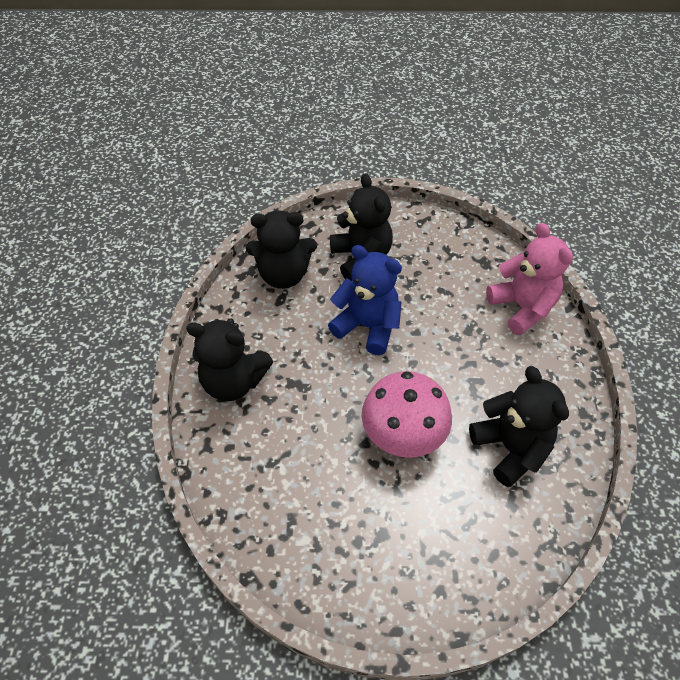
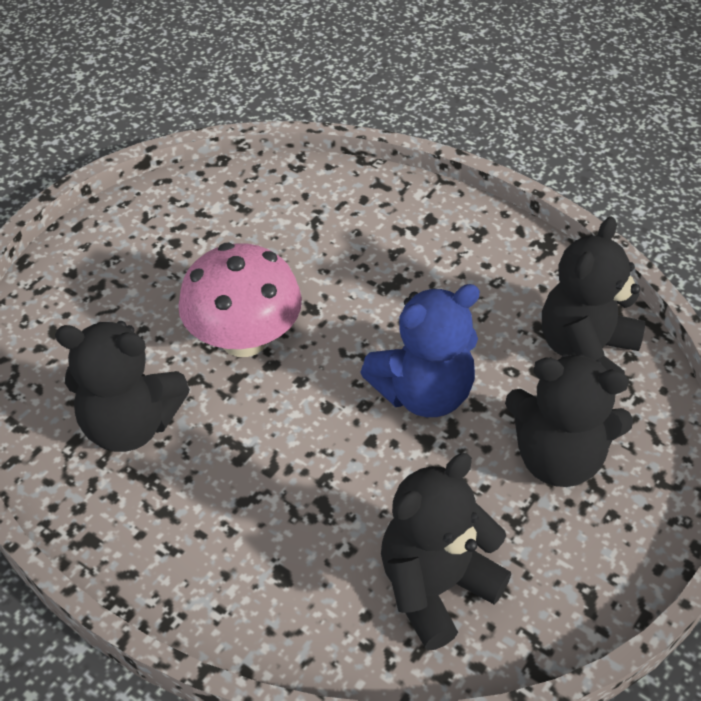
camera: 125 degrees right, 5 degrees down
(234, 381) = (444, 234): black teddy bear -> black teddy bear (435, 587)
(522, 307) = (302, 604): pink teddy bear -> none

